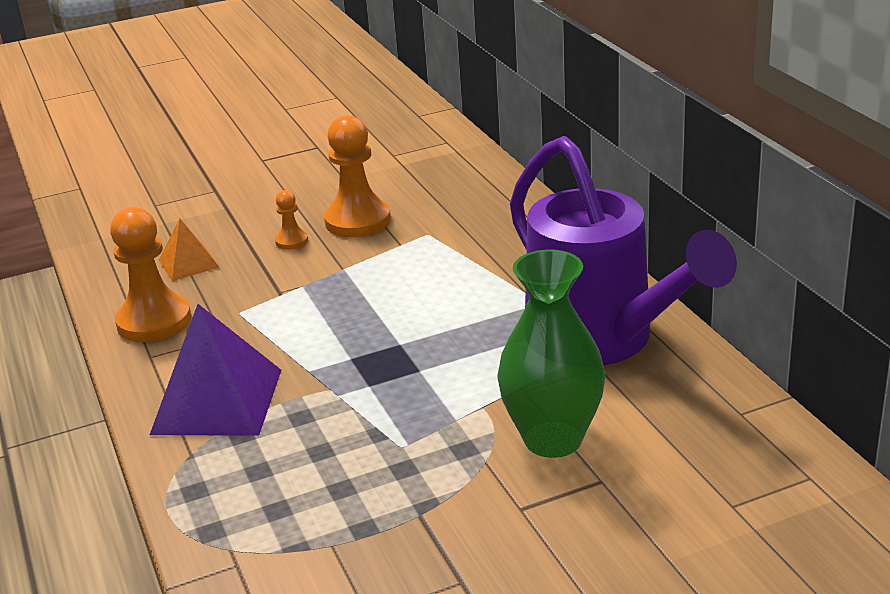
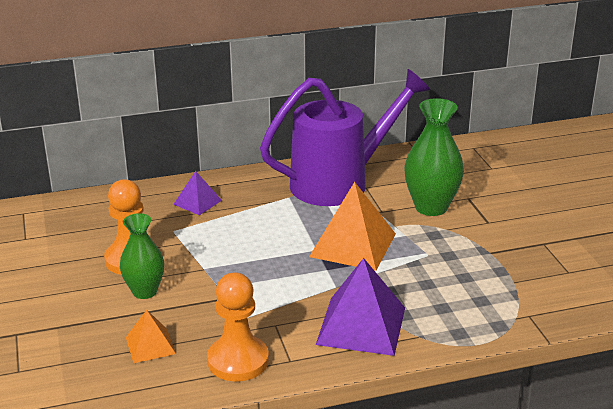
camera: 85 degrees left, 0 degrees up
(291, 241) = (145, 291): orange pawn -> green vase
(418, 373) = (352, 245): none -> orange pyramid
(503, 237) = (197, 202): none -> purple pyramid

